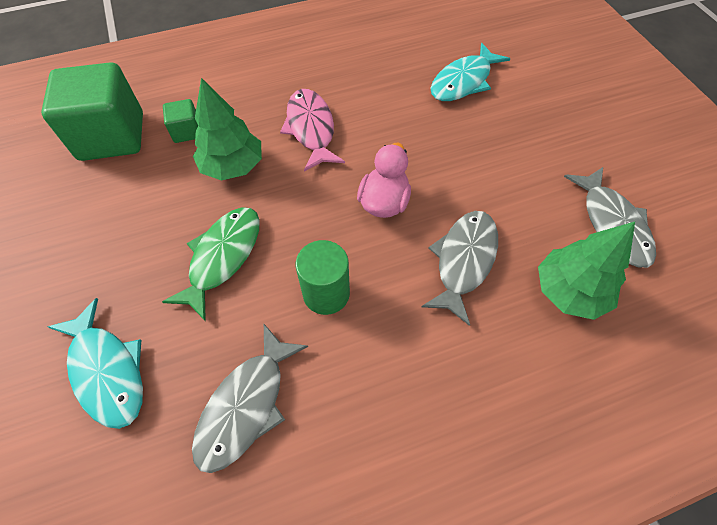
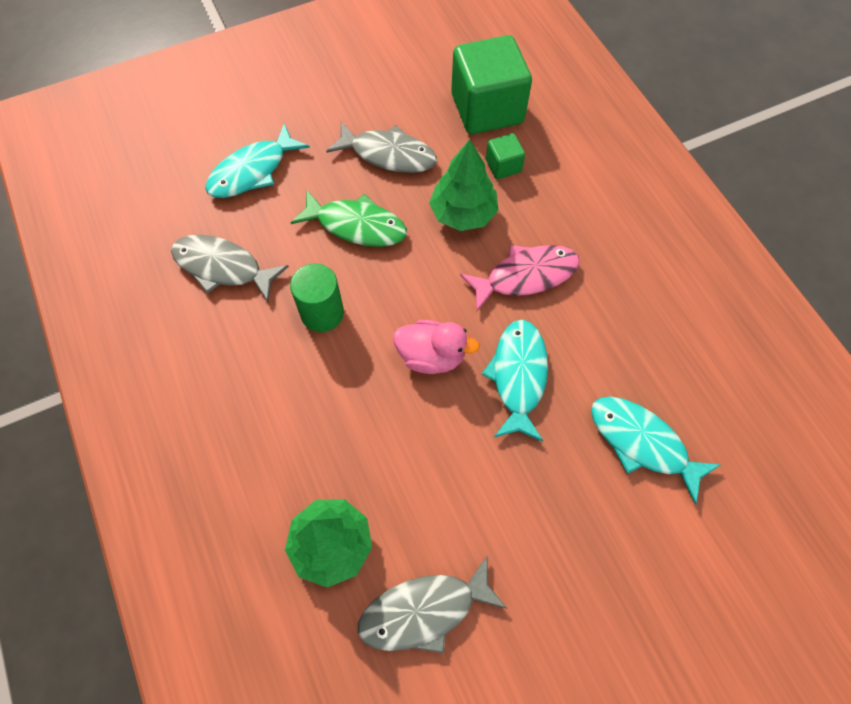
camera: 85 degrees right, 5 degrees up
(407, 144) = (518, 376): none -> turquoise fish
(463, 261) = (363, 436): grey fish -> grey fish (388, 154)

